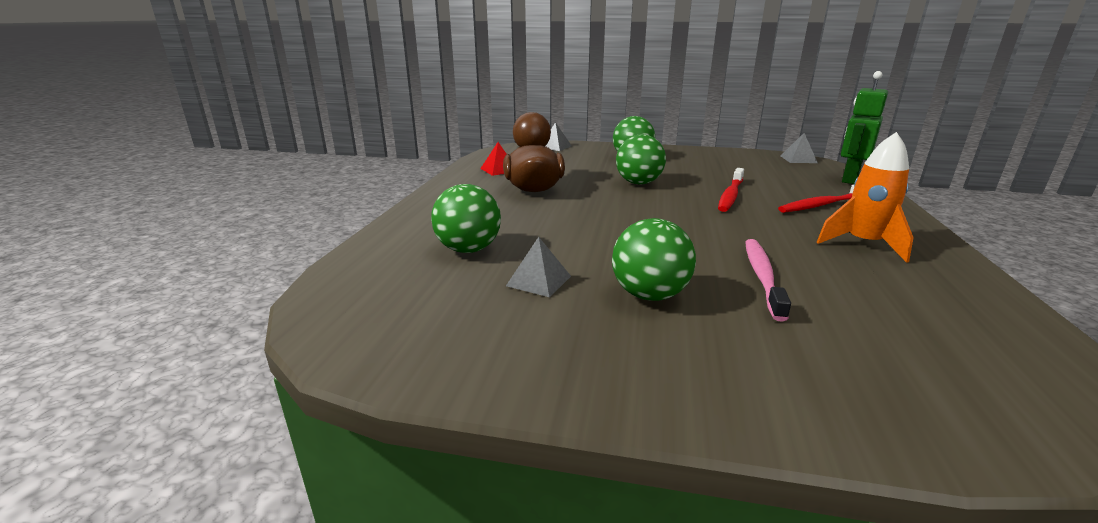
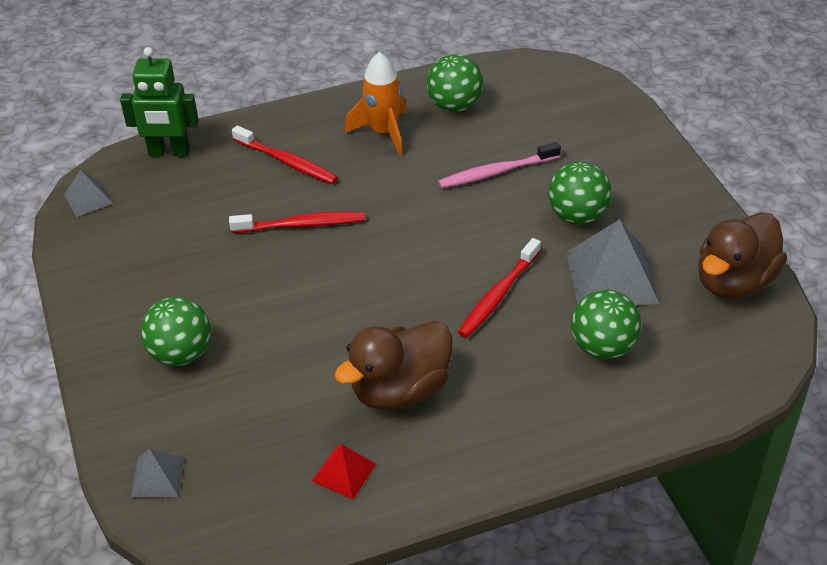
camera: 120 degrees left, 20 degrees up
(434, 348) = (734, 282): none -> brown duck
(539, 281) = (612, 277): grey pyramid -> grey pyramid, size x1.91
(579, 231) = (498, 295): none -> red toothbrush
(638, 183) = (306, 307): green ball -> green ball (454, 106)

